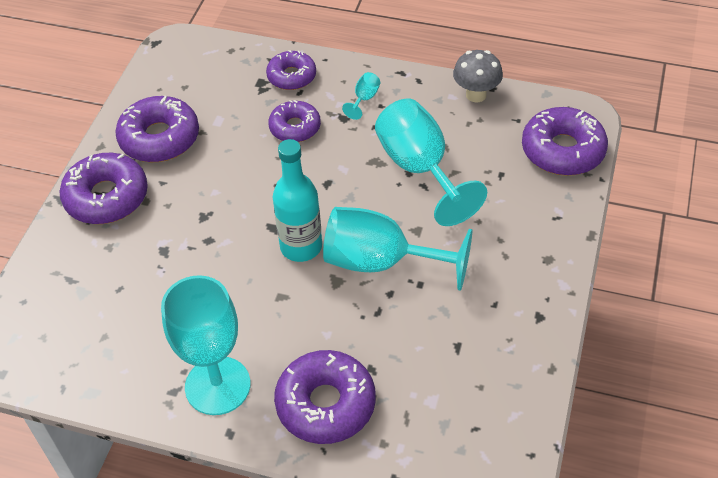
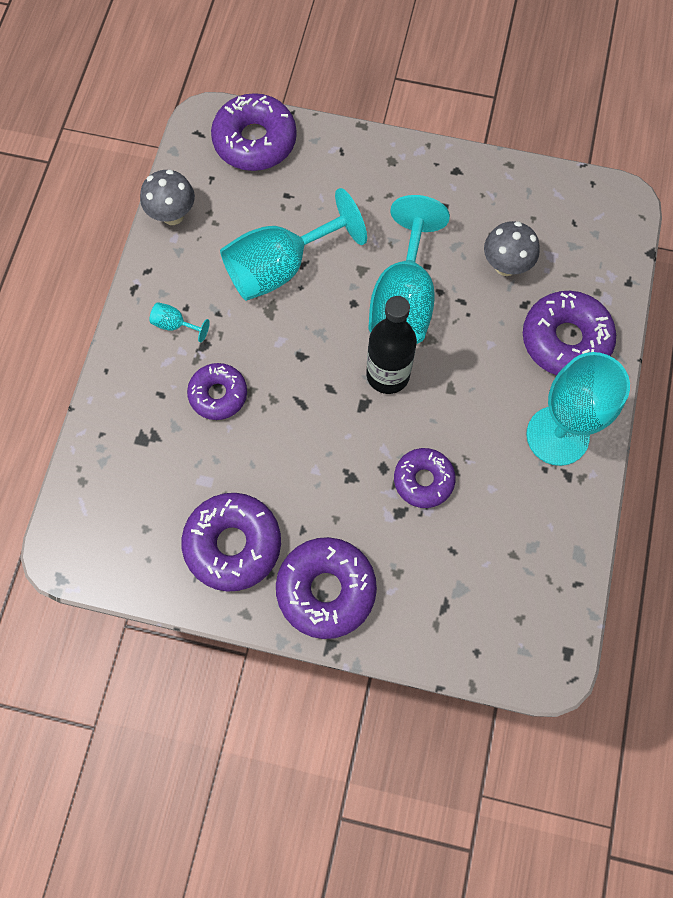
camera: 95 degrees left, 20 degrees up
(291, 76) = (134, 405): purple donut -> purple donut (423, 480)
(301, 247) = (388, 375): turquoise bottle -> black bottle
(419, 354) = (505, 266): none -> grey mushroom

